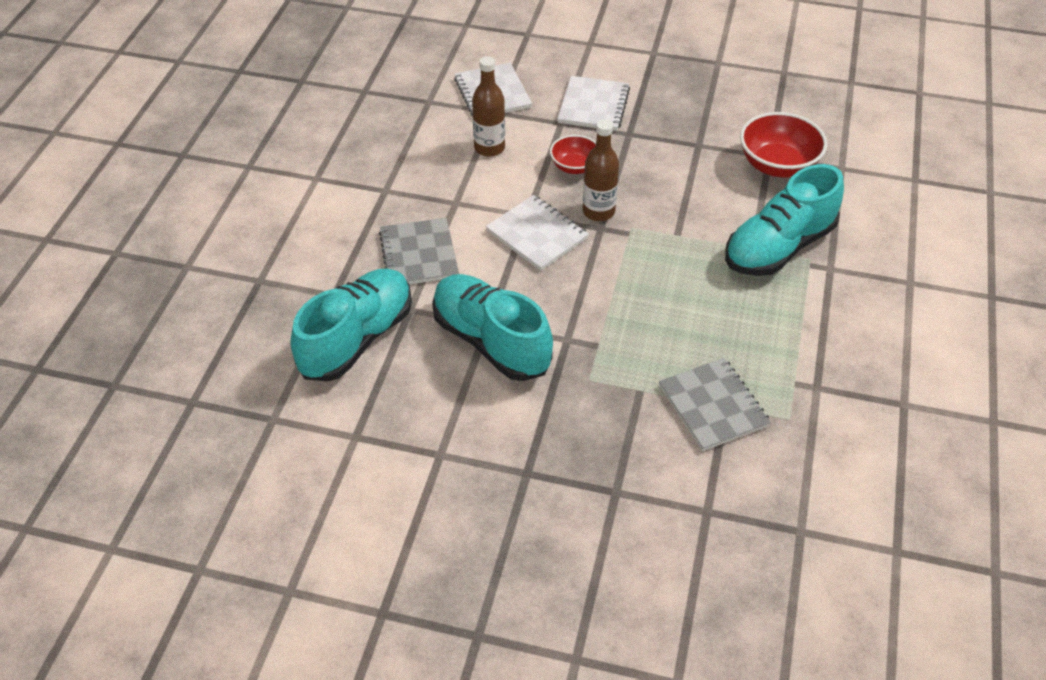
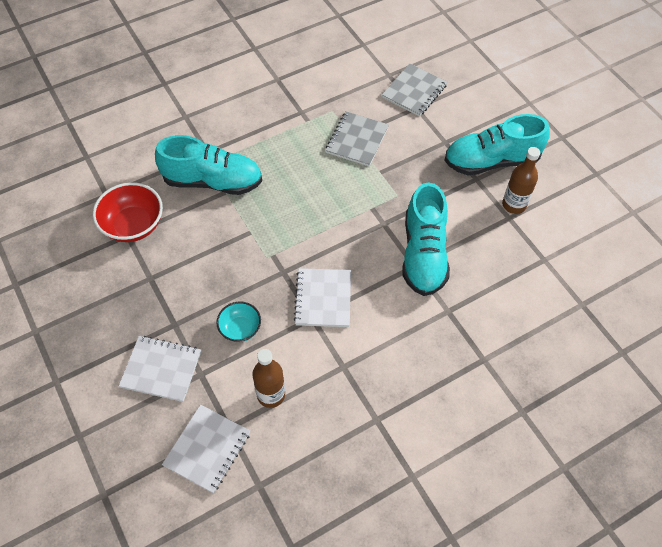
camera: 135 degrees left, 10 degrees up
(357, 339) = (495, 316): turquoise shoe -> turquoise shoe (491, 161)
(419, 254) = (406, 345): grey notebook -> grey notebook (414, 91)
(574, 167) = (240, 329): red bowl -> turquoise bowl
(593, 106) = (161, 369): white notebook -> white notebook turned 45 degrees clockwise
(598, 212) = (270, 283): brown bottle -> brown bottle (514, 205)

